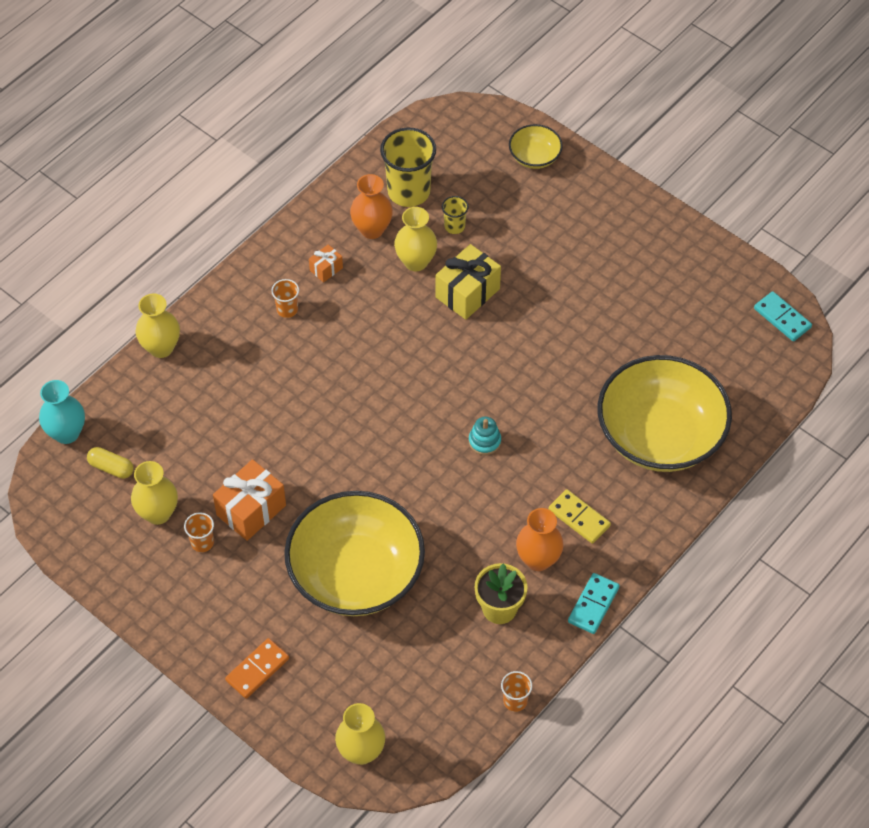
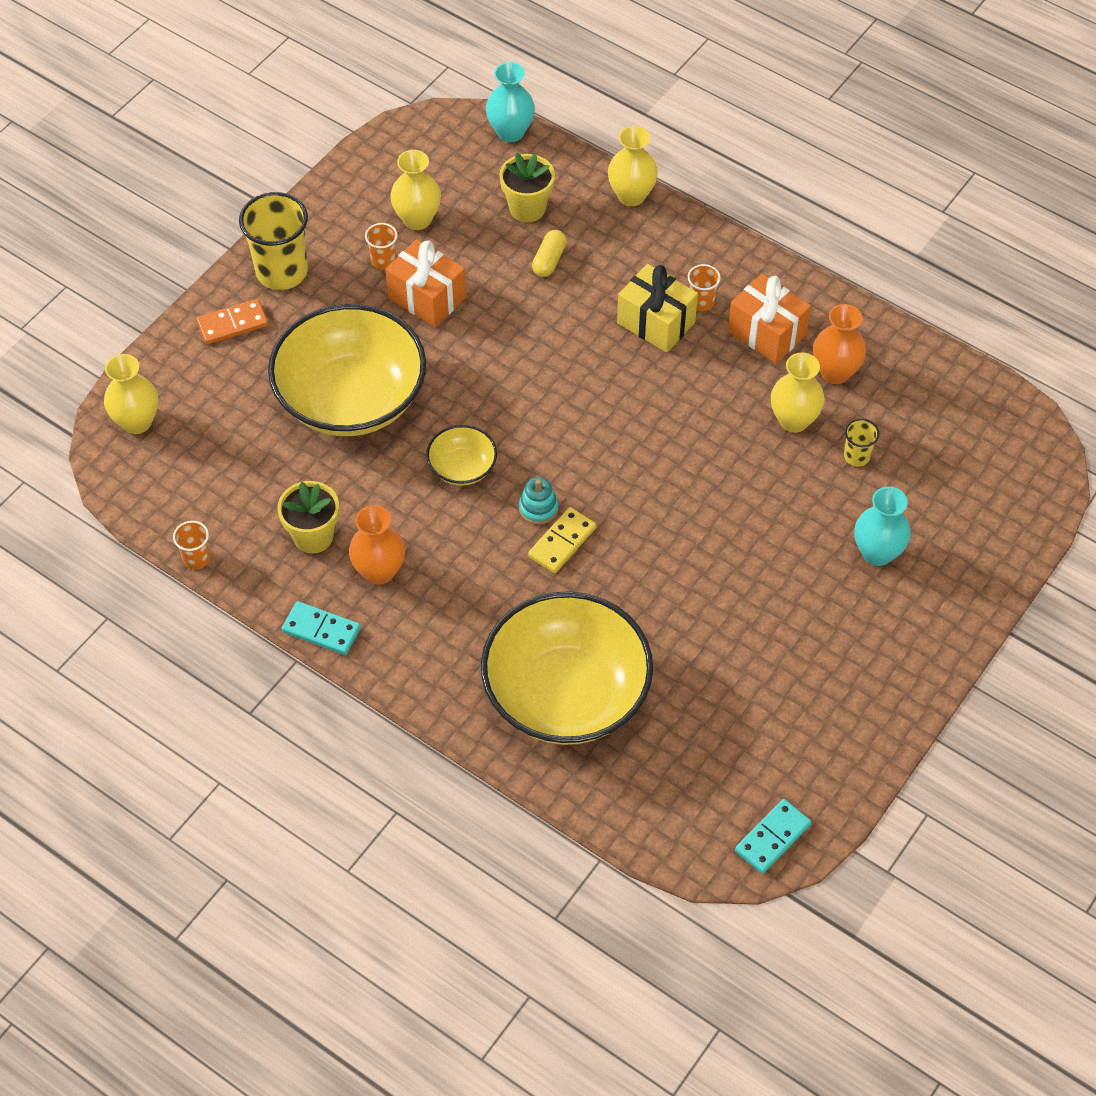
camera: 85 degrees right, 0 degrees up
(111, 468) = (471, 174): yellow capsule -> yellow capsule (549, 260)
(161, 426) = (527, 208): none -> yellow flower pot
(257, 669) = (232, 324): orange domino -> orange domino turned 60 degrees counterclockwise
(326, 269) = (767, 333): orange gift -> orange gift, size x1.94
(408, 191) = (902, 405): yellow cup -> yellow cup (281, 271)
(467, 293) = (755, 477): yellow gift -> yellow gift (656, 322)
(534, 157) = (990, 536): yellow bowl -> yellow bowl (462, 467)
(544, 225) = (877, 553): none -> turquoise vase
(579, 518) = (439, 610): yellow domino -> yellow domino (562, 542)

